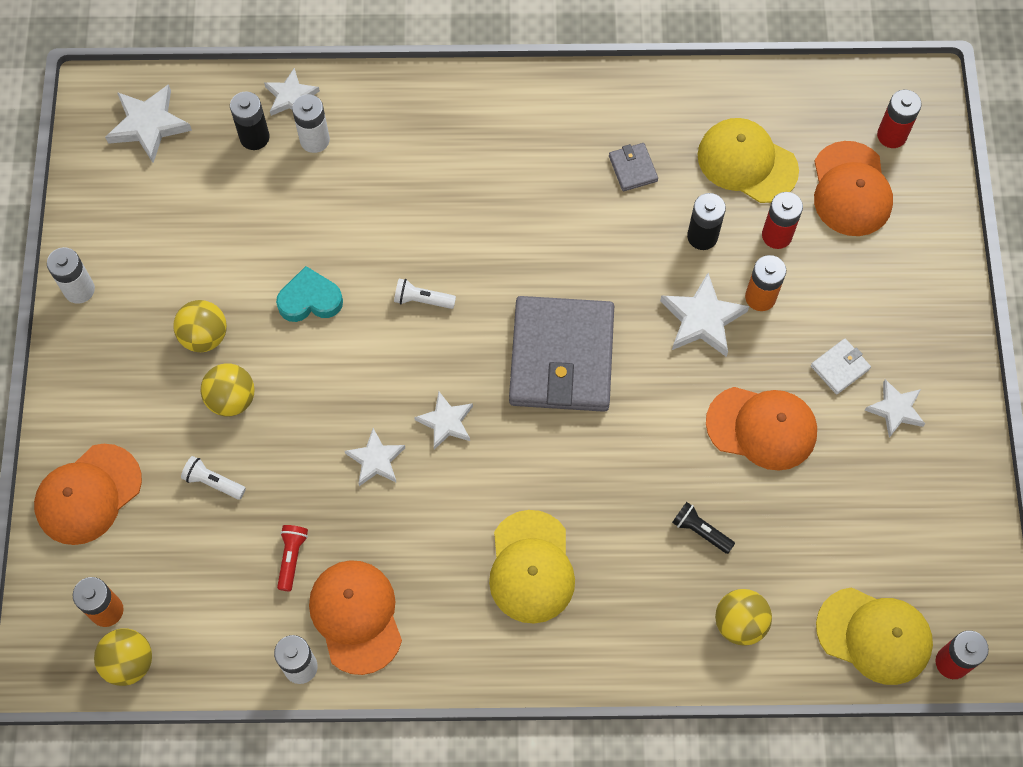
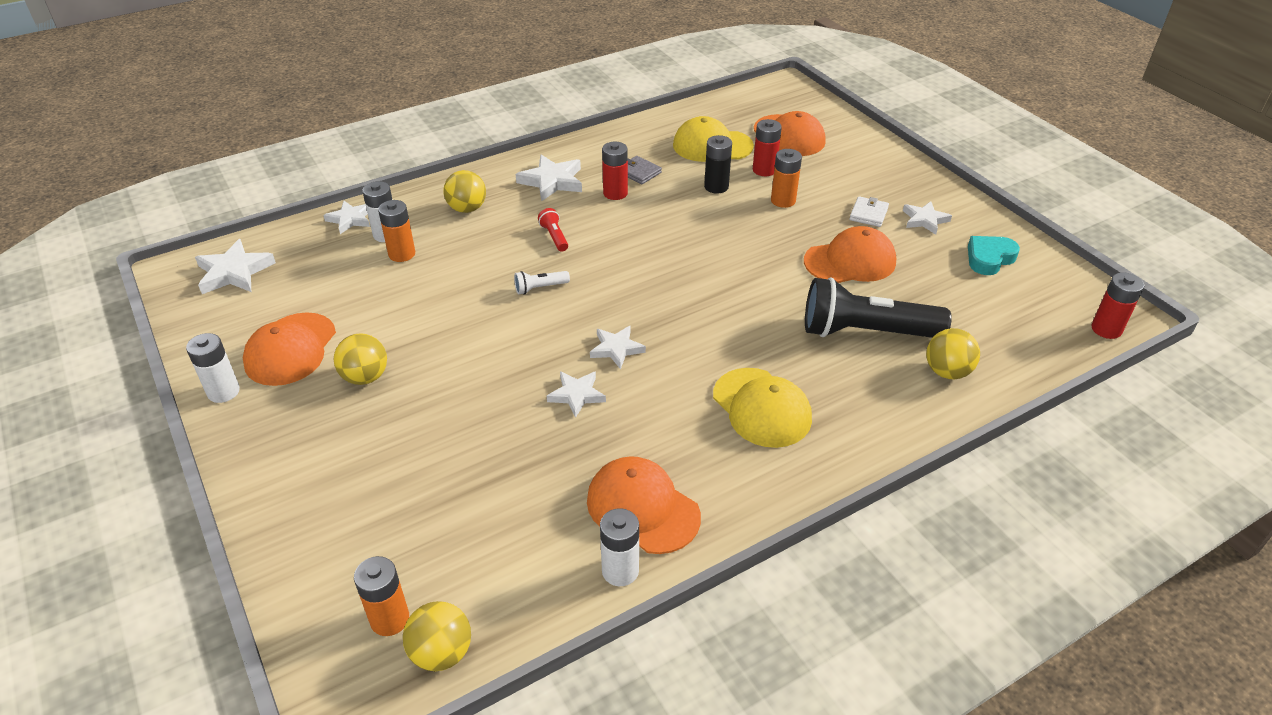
camera: 30 degrees left, 25 degrees down
(88, 494) = (315, 533): orange cap -> orange cap (290, 349)
(213, 482) = (438, 471): white flashlight -> none
(231, 399) = (418, 407): yellow ball -> yellow ball (467, 209)
(254, 137) = (334, 249): black battery -> none
(292, 557) = (551, 492): red flashlight -> red flashlight (554, 237)
(310, 300) = (446, 321): turquoise heart -> turquoise heart (989, 258)
(316, 178) = (402, 254): none -> orange battery
(562, 357) = (674, 279): grey wallet -> none
(700, 531) = (865, 332): black flashlight -> black flashlight, size x2.42
(702, 319) = (755, 224): white star -> white star (552, 181)
(874, 635) = (1042, 337): yellow cap -> none
(891, 135) = (789, 107): red battery -> red battery (615, 193)

